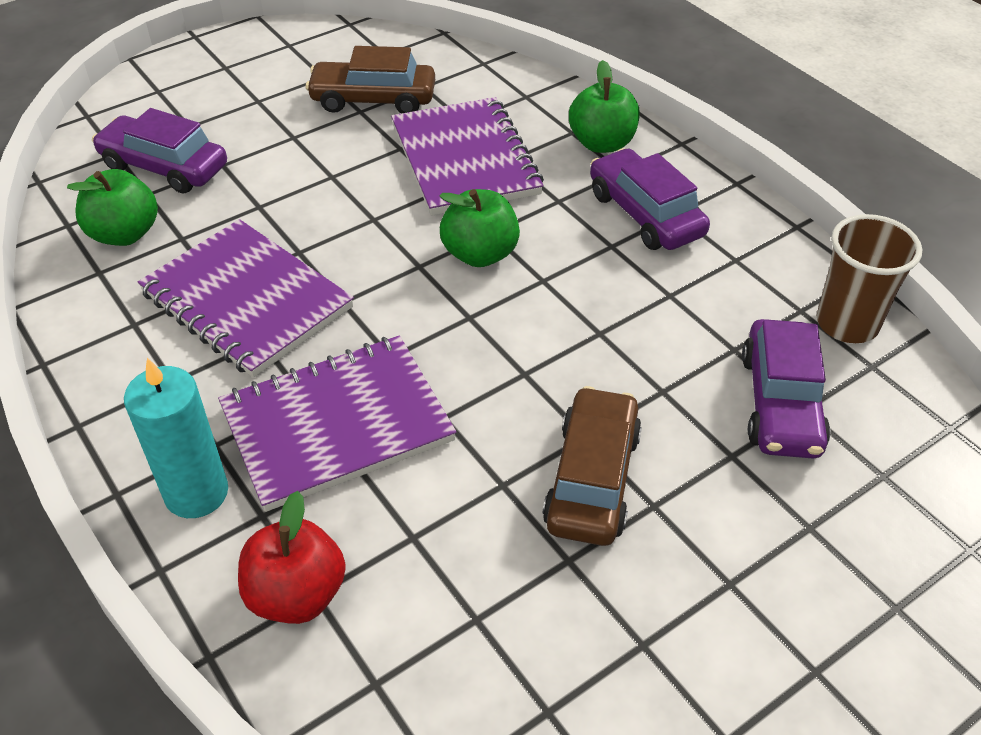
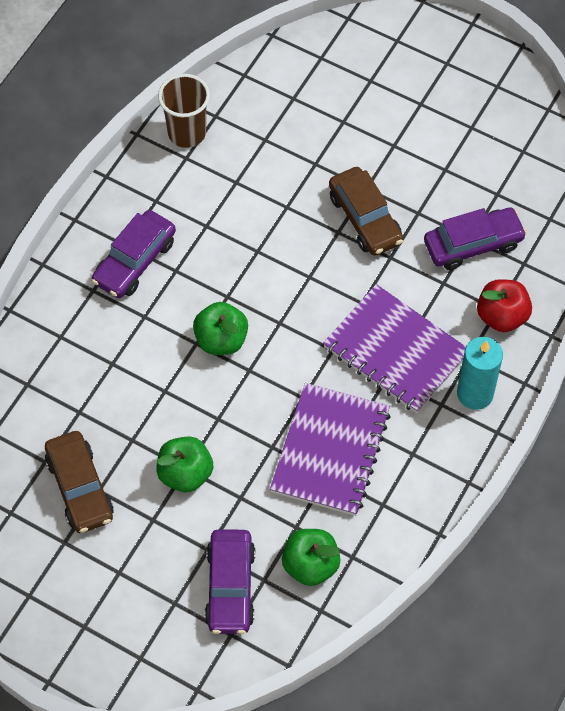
camera: 115 degrees left, 15 degrees up
(465, 160) = (126, 390): purple notebook -> none
(592, 479) = (365, 219): brown car -> brown car turned 105 degrees counterclockwise
(602, 143) = (66, 312): green apple -> green apple (185, 473)
(780, 403) = (266, 151): purple car -> purple car (473, 244)

